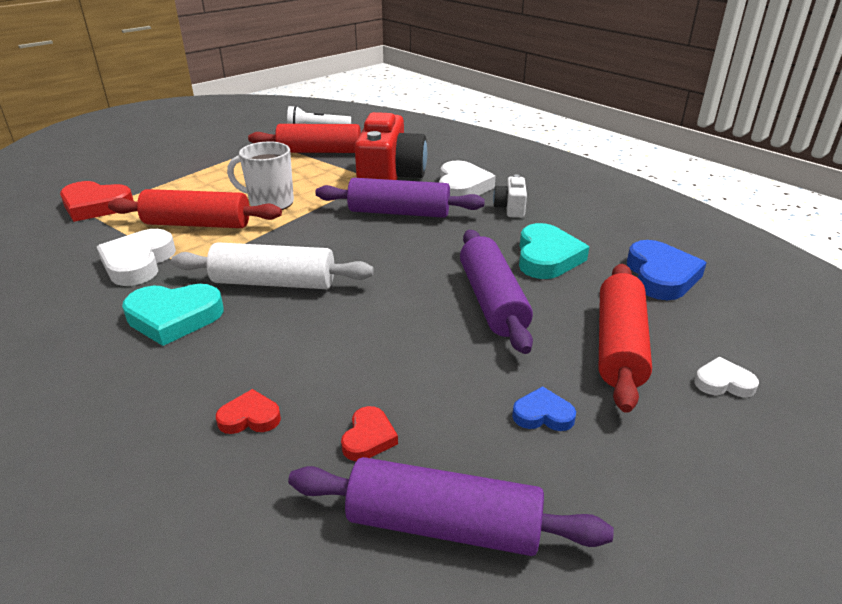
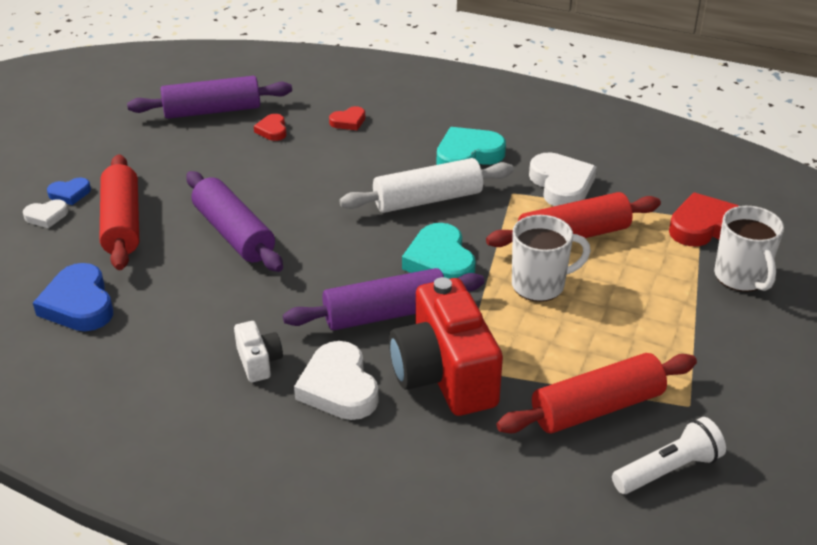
camera: 155 degrees right, 5 degrees up
(136, 177) = (741, 277): none -> white mug
(543, 414) = (172, 166): blue heart -> blue heart (70, 194)
(547, 257) = (196, 295): turquoise heart -> turquoise heart (440, 261)

